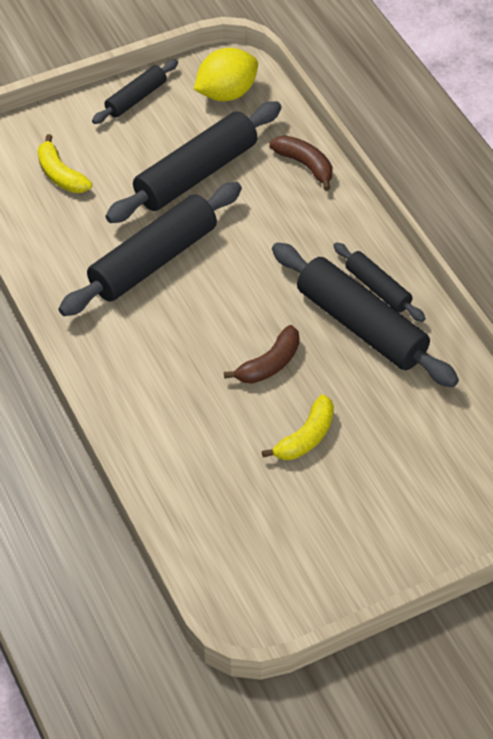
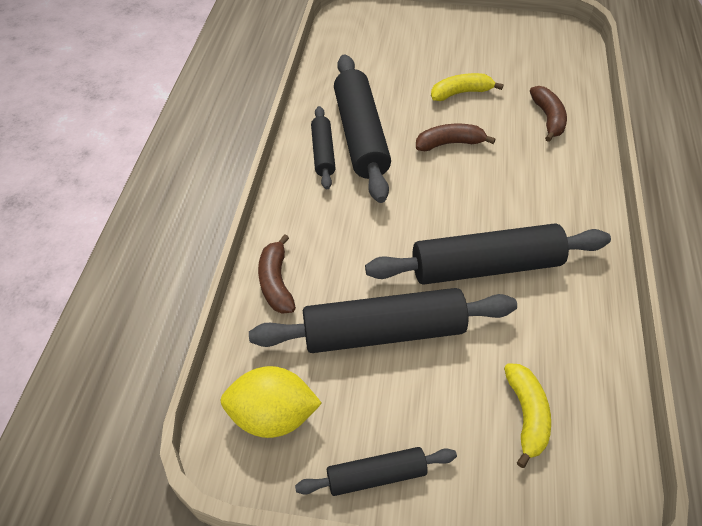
camera: 145 degrees left, 0 degrees up
(191, 453) = (548, 118): none -> brown banana

